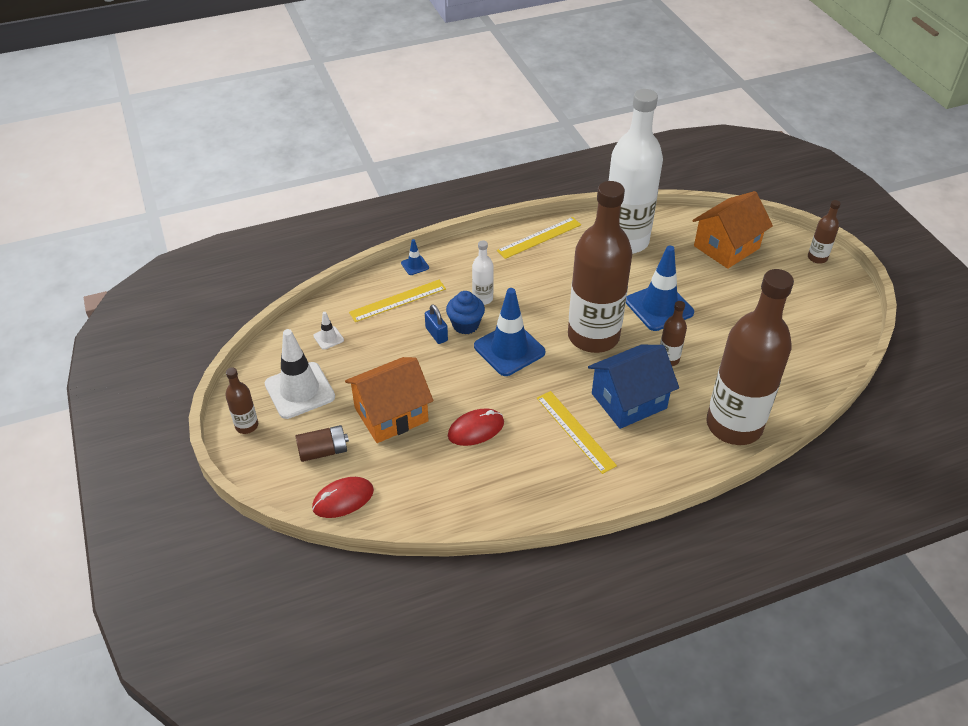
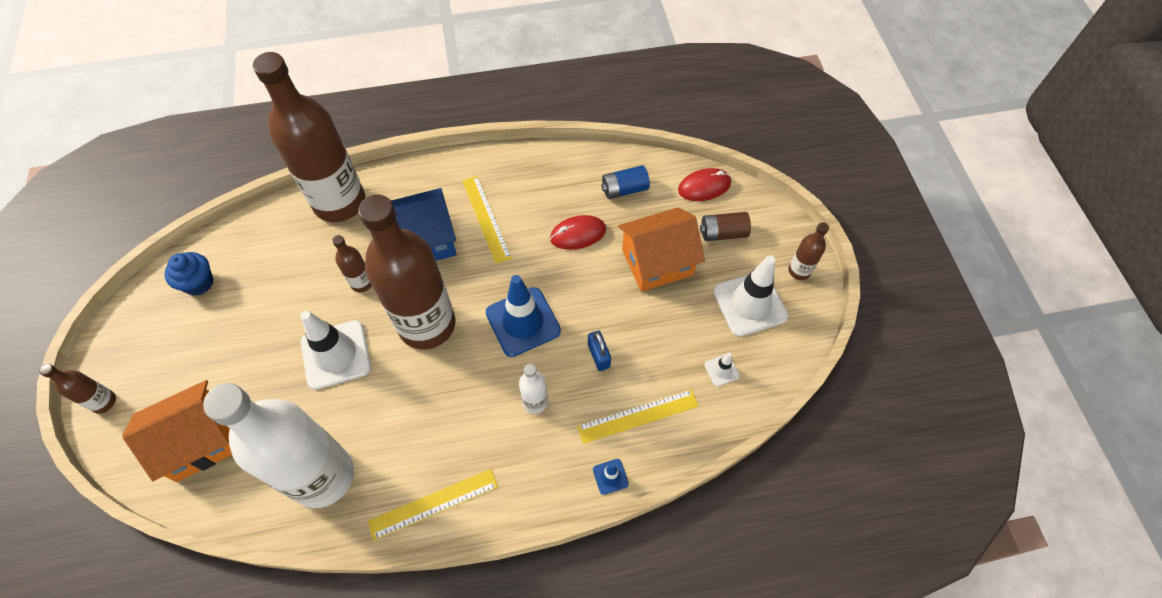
camera: 170 degrees left, 15 degrees up
(434, 483) = (624, 189): none -> blue battery
(465, 325) = (563, 364): blue cupcake -> blue cupcake (199, 283)
(659, 307) = (336, 354): blue traffic cone -> white traffic cone

